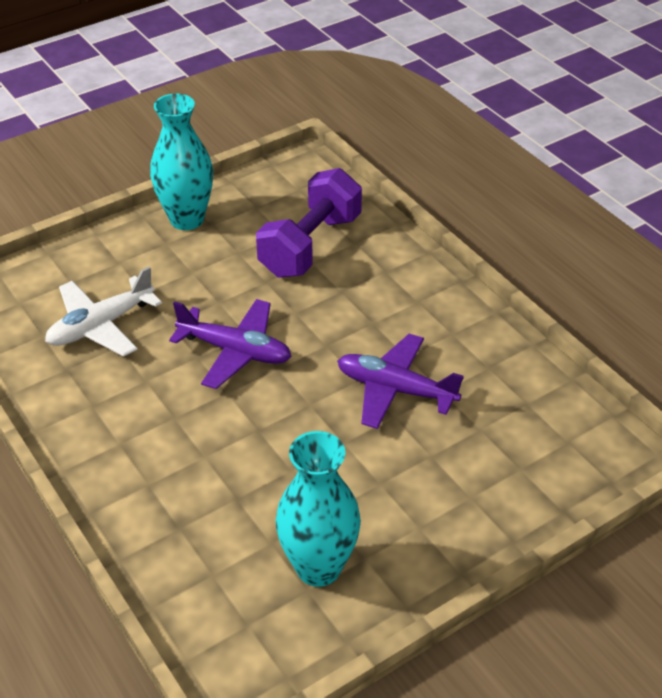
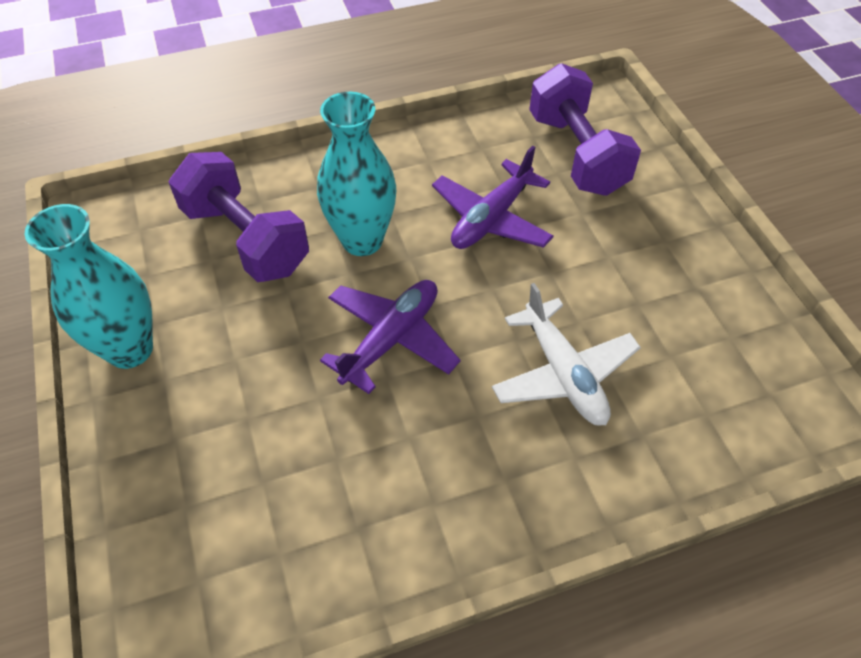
camera: 75 degrees left, 10 degrees up
(101, 326) = (291, 477): white plane -> white plane (563, 373)
(318, 567) = (705, 324): turquoise vase -> turquoise vase (362, 240)
(516, 441) = (576, 154): none -> purple dumbbell

